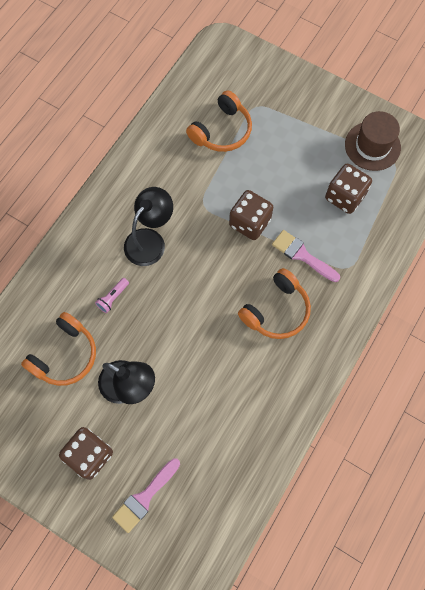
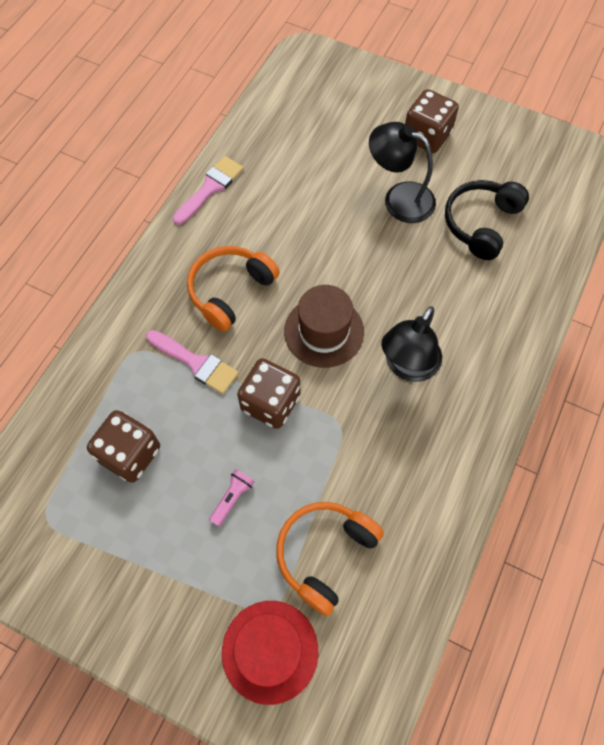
camera: 175 degrees right, 5 degrees down
(65, 355) = (481, 223): orange headphones -> black headphones
(113, 298) = (440, 290): pink flashlight -> pink flashlight (232, 498)
(145, 497) = (362, 108): pink brush -> pink brush (210, 188)
(257, 87) = (270, 651): none -> red hat
(372, 146) = (78, 546): brown hat -> brown hat (324, 331)

